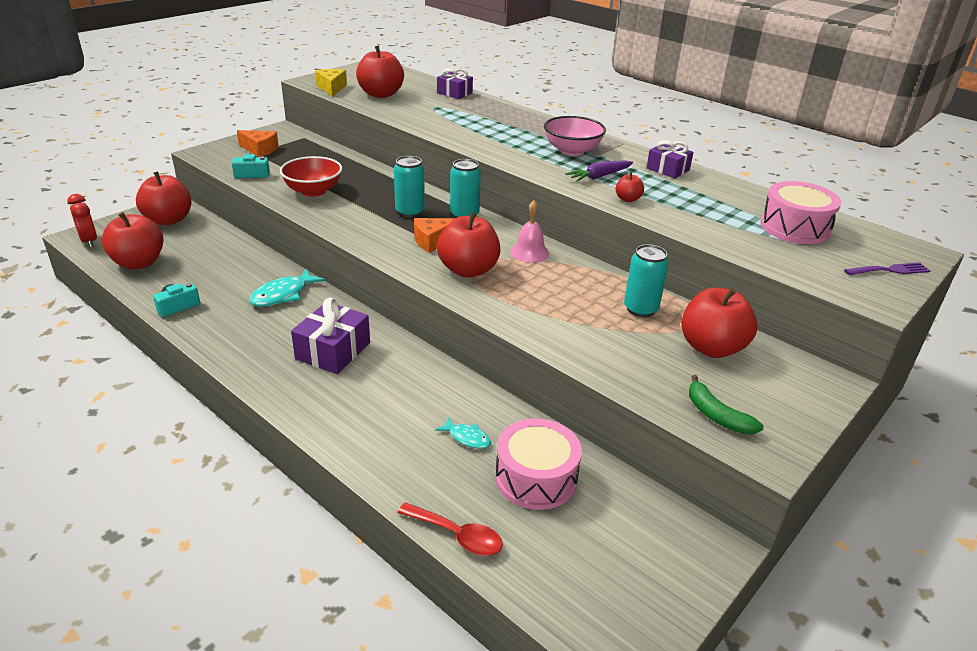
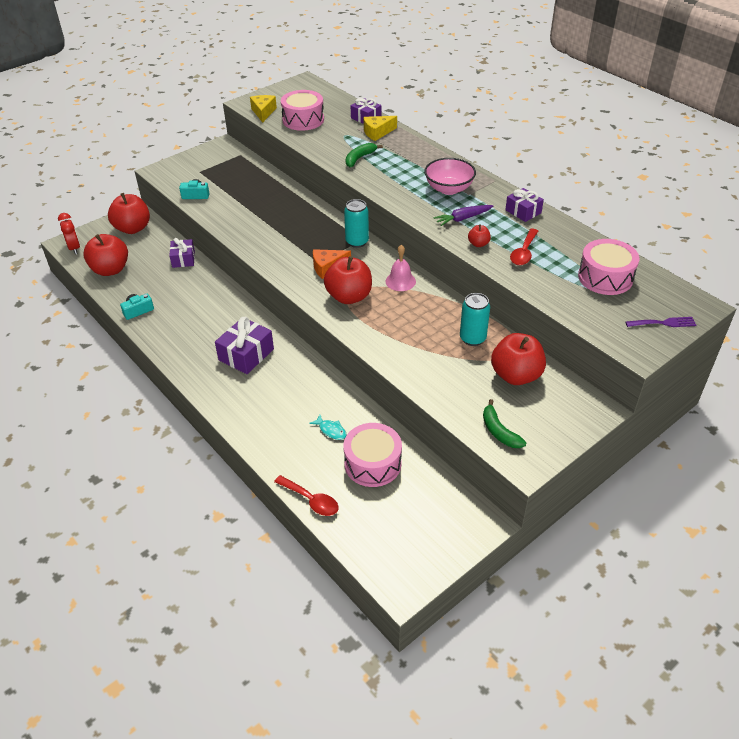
camera: 10 degrees right, 10 degrees up
(237, 249) = (183, 259): none -> purple gift
(260, 149) = (203, 168): orange cheese -> none
(283, 295) = (214, 303): turquoise fish -> none
(313, 191) = (241, 214): red bowl -> none
(381, 94) = (303, 120): red apple -> pink drum
(410, 212) = (314, 238): turquoise can -> none
(457, 125) = (359, 158): none -> green banana
(471, 104) = (377, 132): none -> yellow cheese
(686, 206) = (524, 252): none -> red spoon

